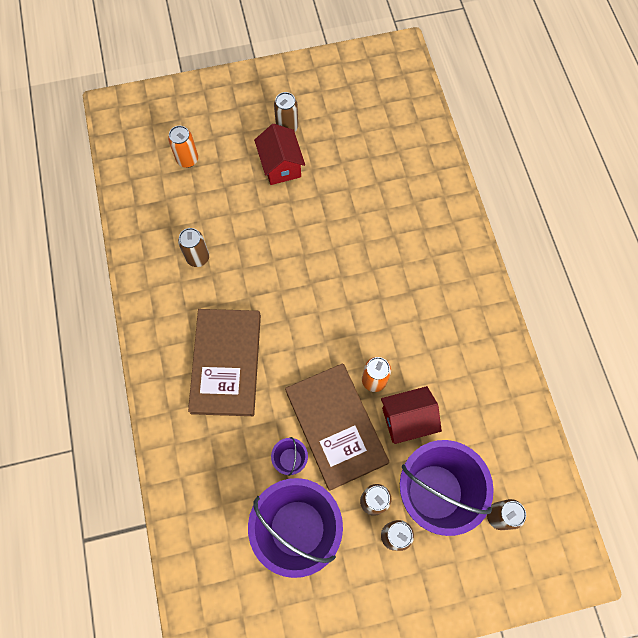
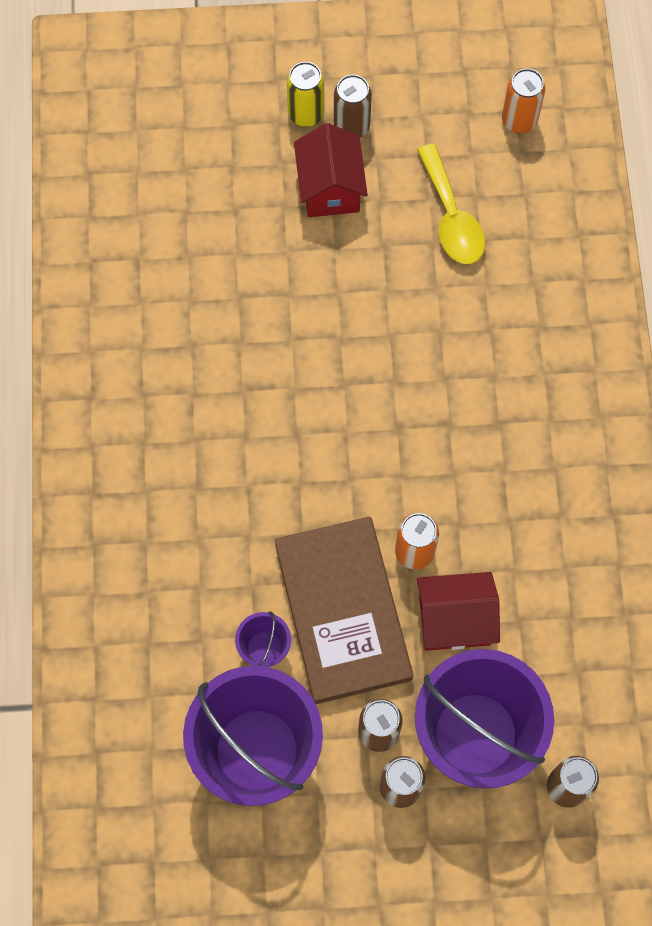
camera: 10 degrees right, 0 degrees up
(187, 160) = (183, 155): orange can -> orange can (519, 121)
(198, 257) = (174, 315): brown can -> none
(226, 363) = (191, 487): brown book -> none
(258, 124) = (306, 114): none -> yellow can
(357, 171) = (451, 217): none -> yellow spoon

